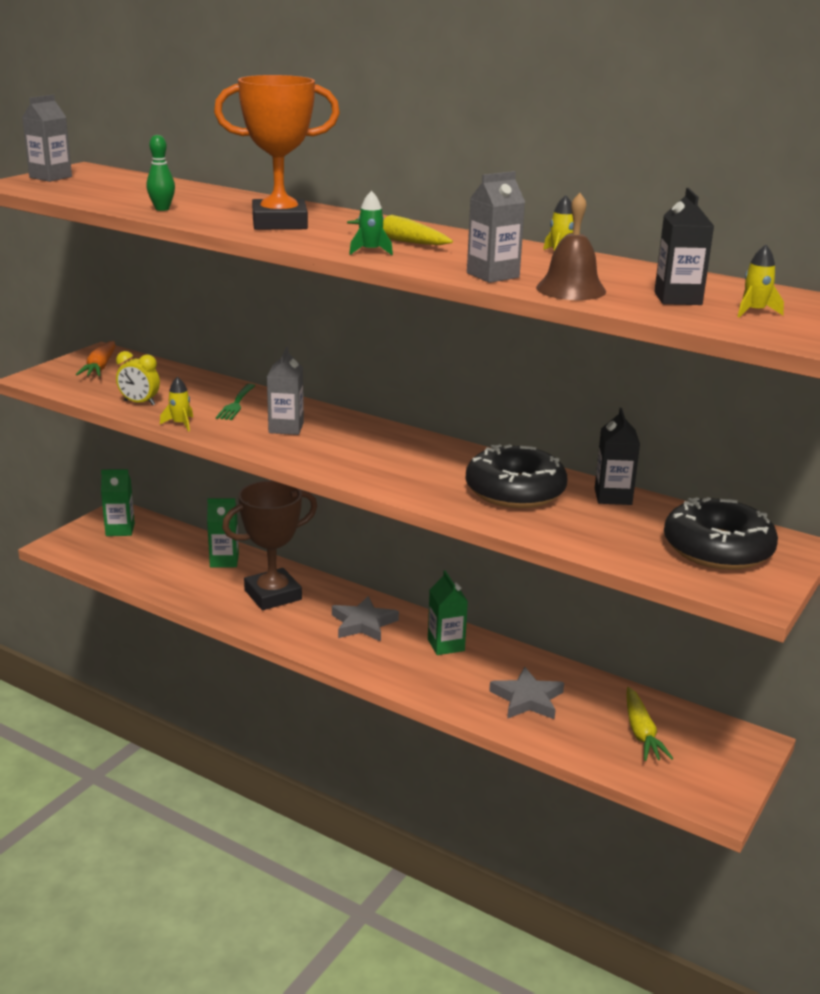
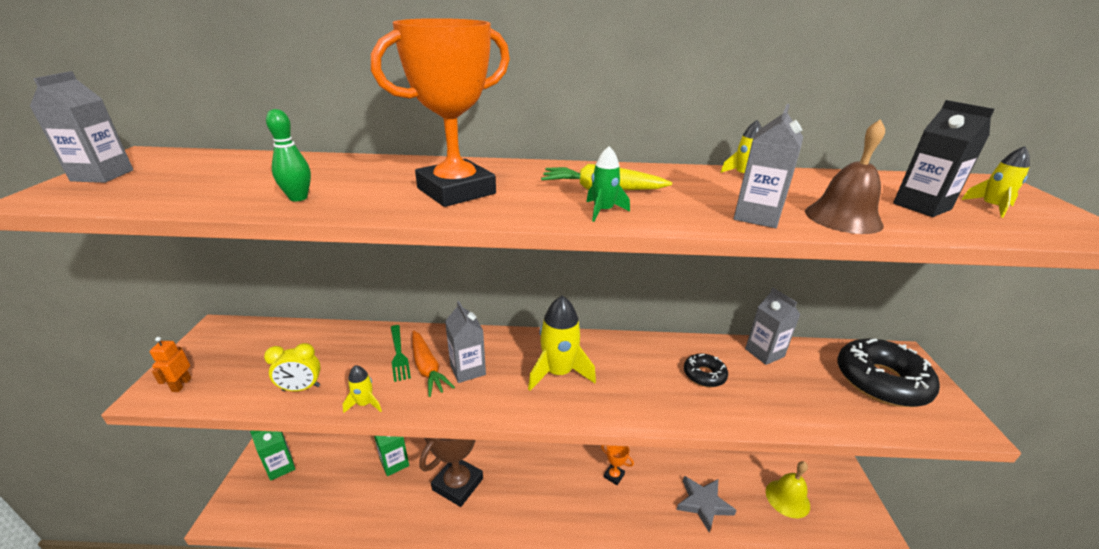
camera: 30 degrees left, 5 degrees up
(55, 378) = (181, 385): none -> orange robot
(100, 367) = (226, 350): orange carrot -> orange carrot (427, 368)
(363, 623) = (544, 482): grey star -> none
(367, 451) = (558, 372): none -> yellow rocket
(446, 645) = (614, 475): green carton -> orange trophy
(515, 491) = (704, 375): black donut -> black donut, size x0.50
(613, 496) = (764, 353): black carton -> grey carton
(641, 733) = (787, 498): yellow carrot -> yellow bell

